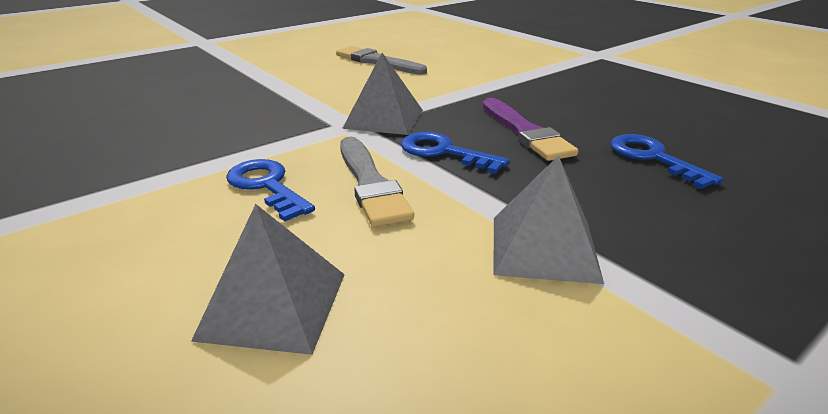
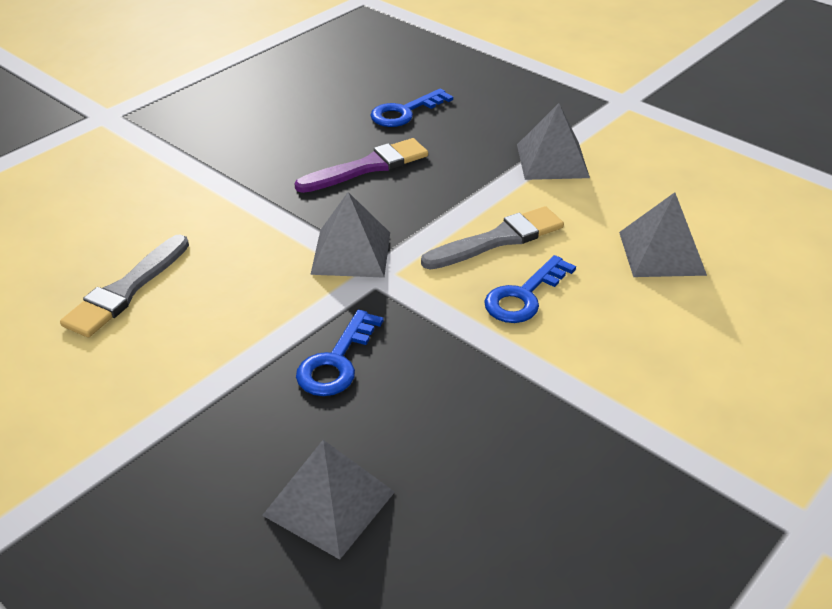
camera: 100 degrees left, 10 degrees up
(134, 101) = (329, 503): none -> grey pyramid
(444, 152) = (424, 208): blue key -> blue key (336, 362)

